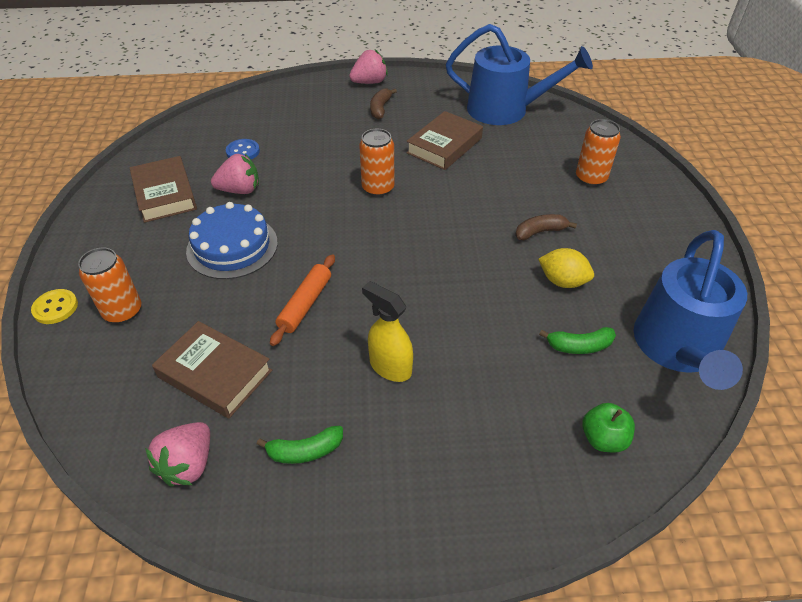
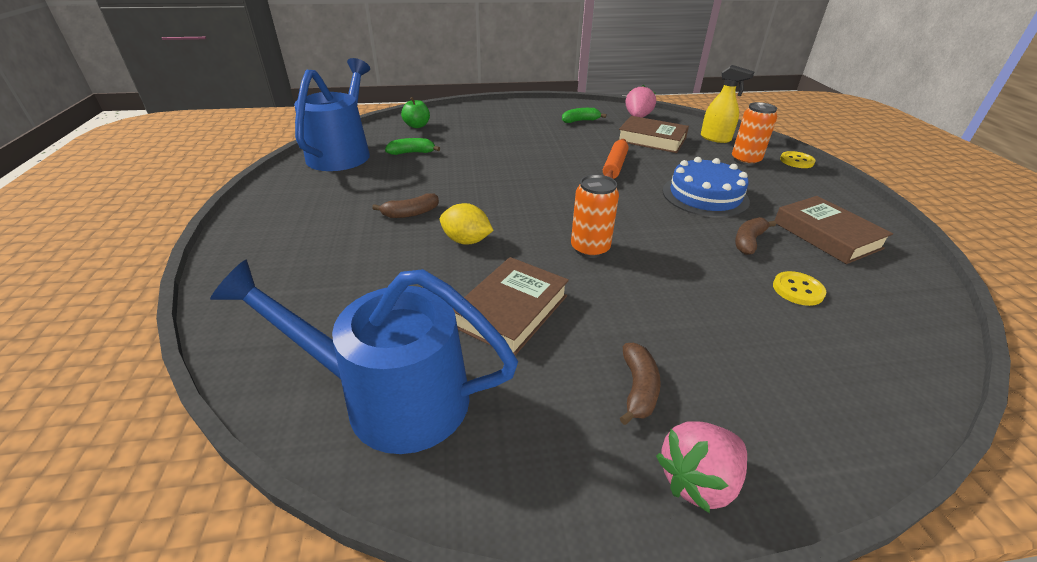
camera: 175 degrees right, 10 degrees down
(240, 190) = (748, 241): pink strawberry -> brown banana
(243, 151) = (798, 290): blue button -> yellow button
(390, 367) = (542, 143): yellow spray bottle -> yellow spray bottle (715, 138)
(562, 281) = (406, 181): yellow lemon -> yellow lemon (466, 241)
(590, 178) = (317, 269): orange can -> none

